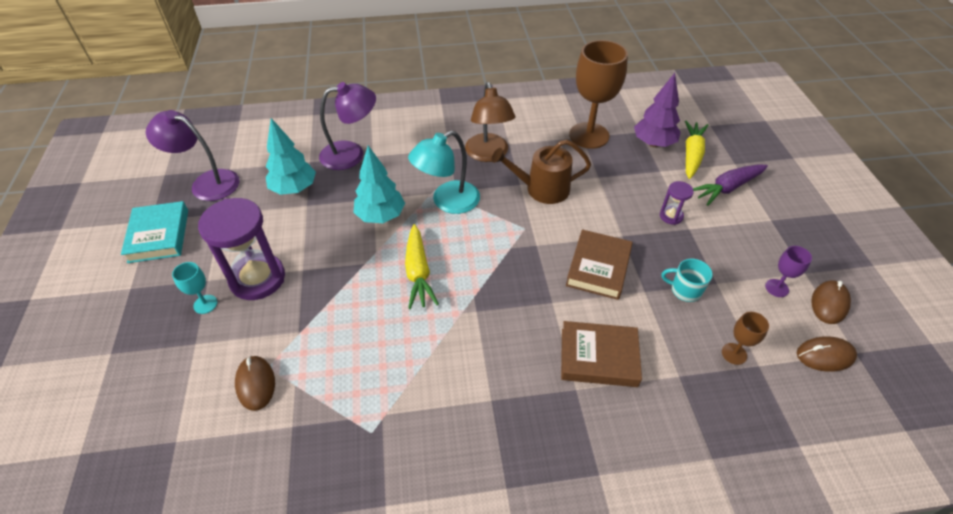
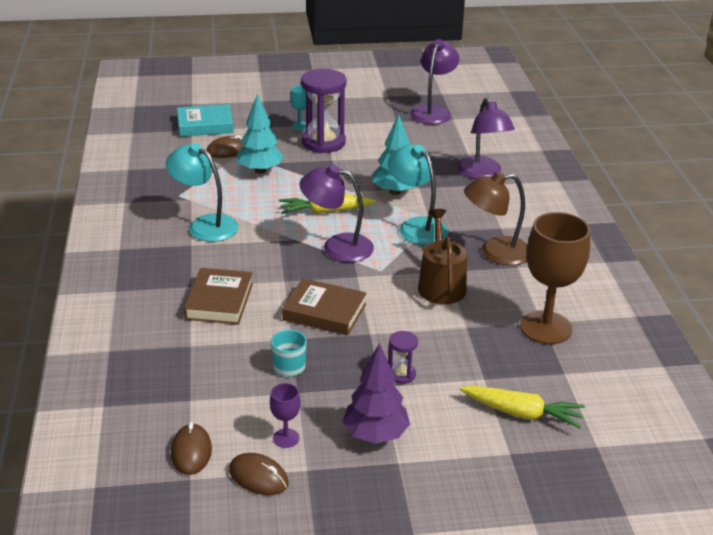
camera: 90 degrees right, 15 degrees down
(159, 235) = (370, 101): turquoise book -> turquoise book (205, 125)
(294, 189) = (428, 149): turquoise tree -> turquoise tree (260, 170)
(446, 390) = (205, 225): none -> turquoise lamp
(487, 261) = (337, 247): none -> purple lamp
(653, 143) = (540, 381): purple tree -> purple tree (375, 435)
(727, 188) = (456, 434): purple carrot -> none
(734, 354) = (207, 385): brown goblet -> none

